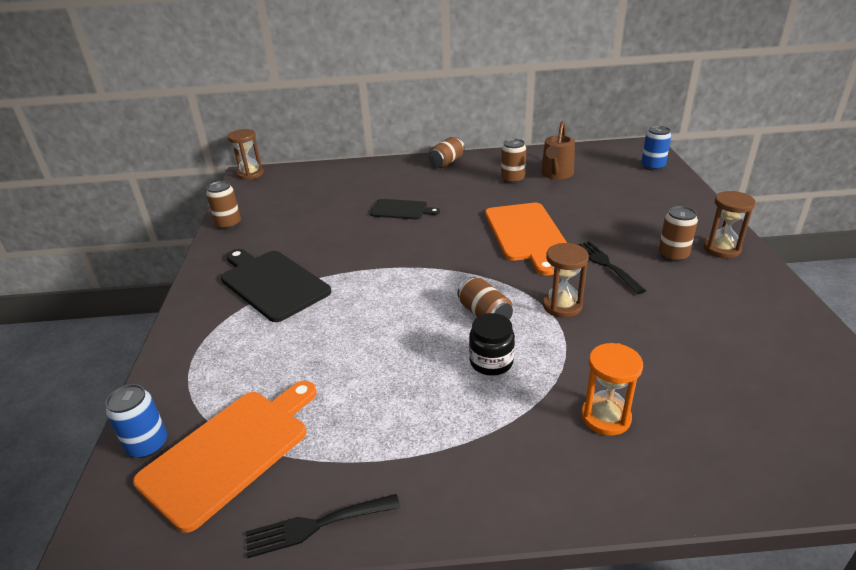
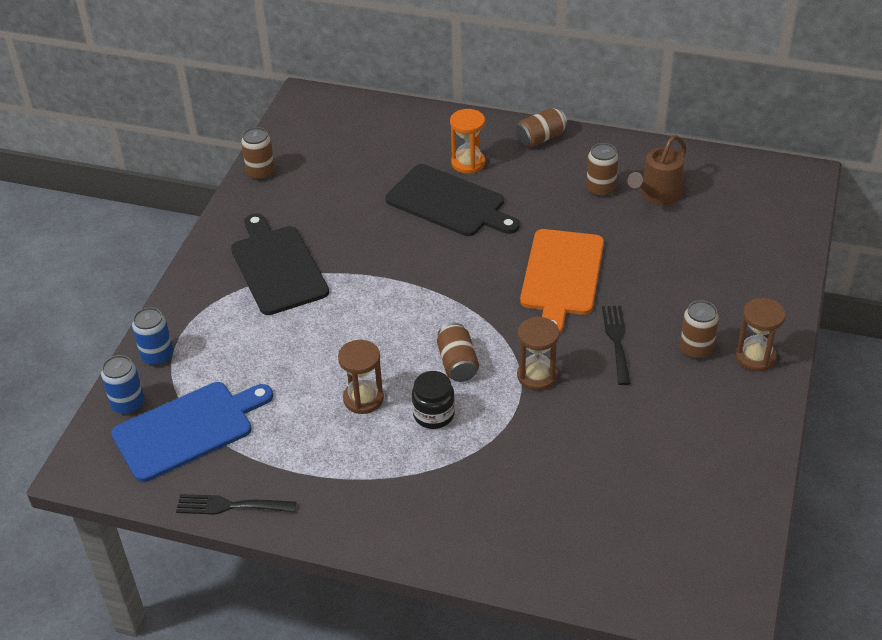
camera: 20 degrees right, 10 degrees up
(230, 451) = (188, 429): orange cutting board -> blue cutting board
(250, 174) = (308, 97): brown hourglass -> brown hourglass (363, 399)
(401, 210) = (449, 203): black cutting board -> black cutting board, size x1.74
(605, 417) = (496, 494): orange hourglass -> orange hourglass (468, 163)
(652, 166) = (784, 214): blue can -> blue can (157, 356)

